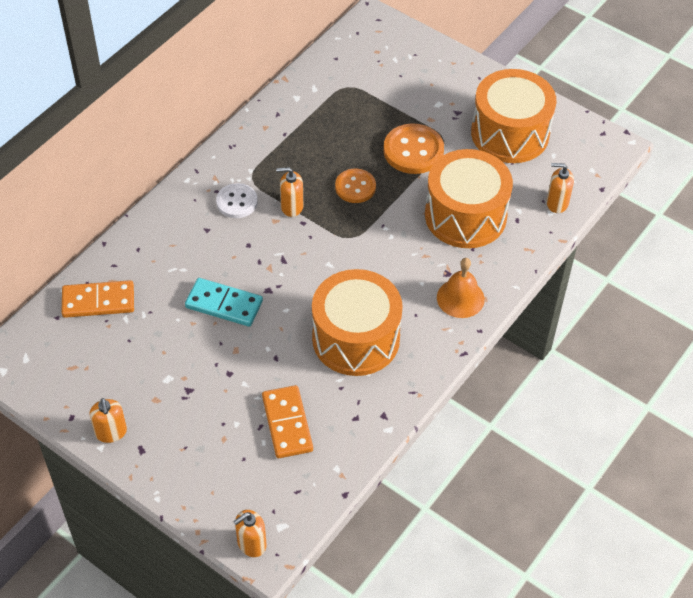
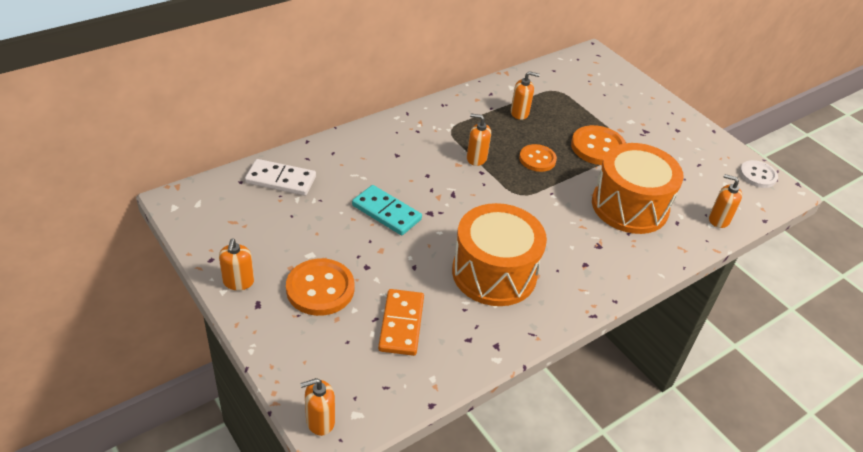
camera: 15 degrees right, 10 degrees down
(98, 301) = (281, 180): orange domino -> white domino
(194, 412) = (320, 289): none -> orange button
(237, 202) = (431, 143): white button -> white button (757, 175)
(317, 131) = (519, 113): none -> orange soap dispenser
(460, 298) = (604, 269): orange bell -> none
(510, 133) = (688, 157): orange drum -> none

